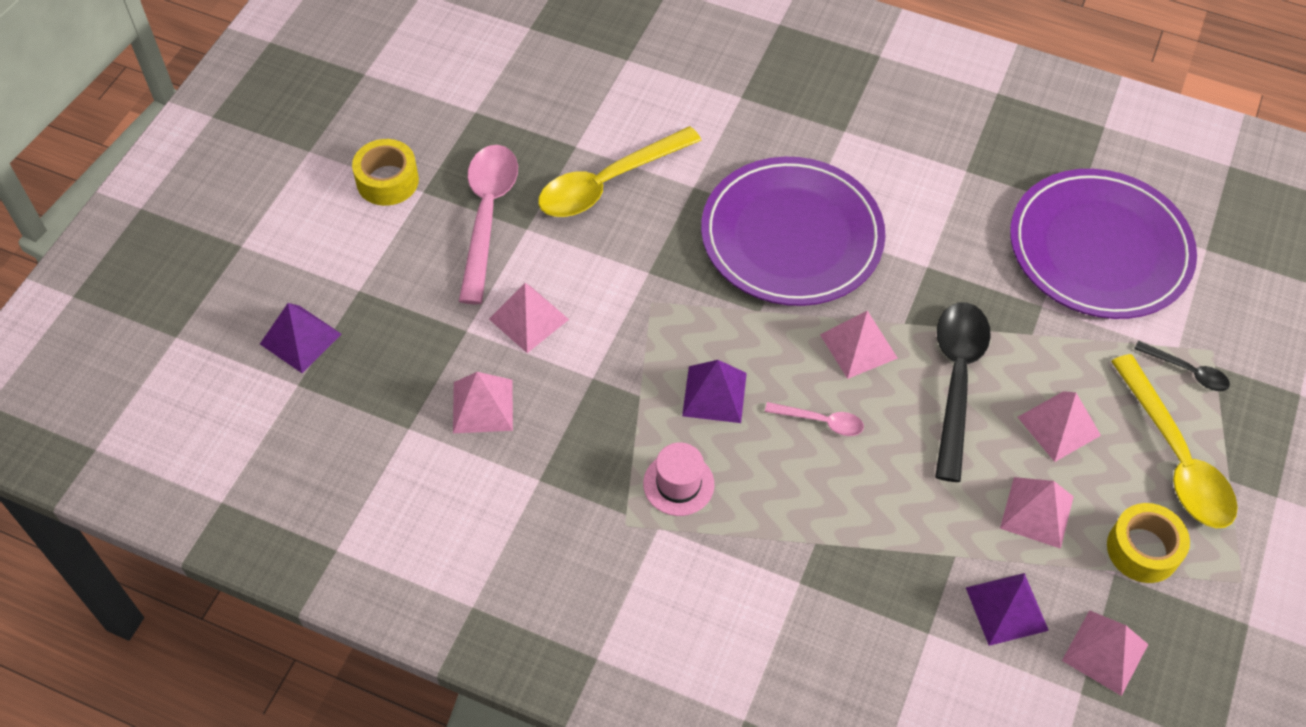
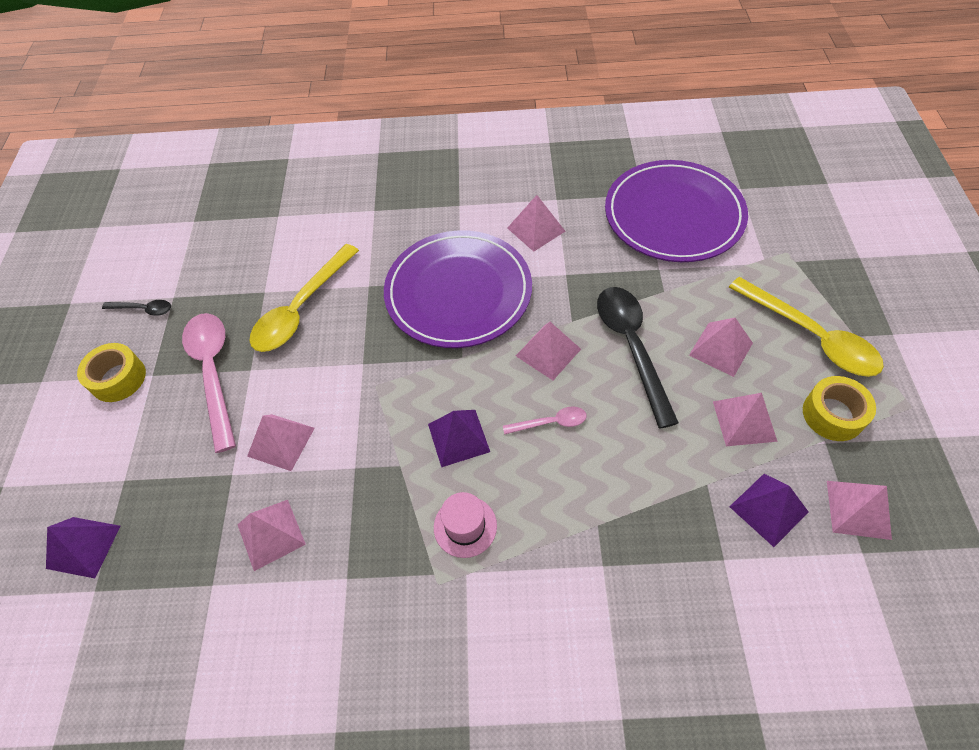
camera: 20 degrees left, 0 degrees up
(920, 198) = (536, 229): none -> pink pyramid
(1187, 371) = (780, 273): black spoon -> black spoon (144, 309)

